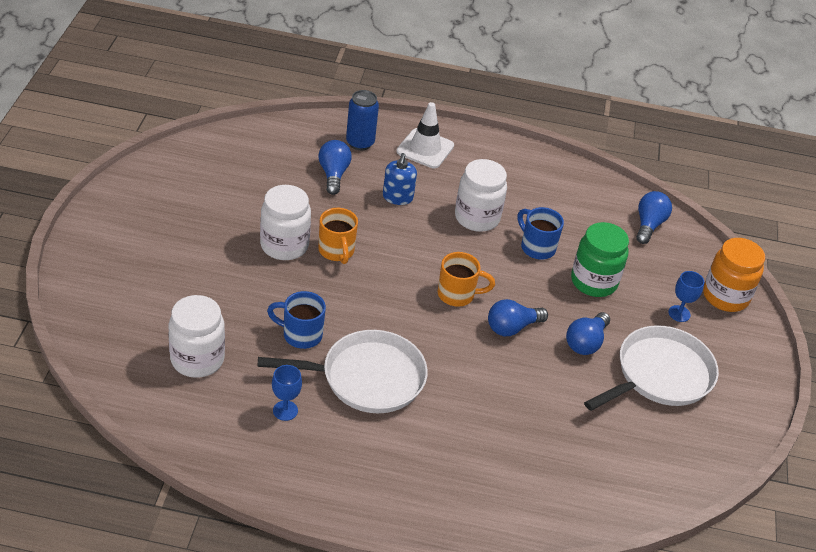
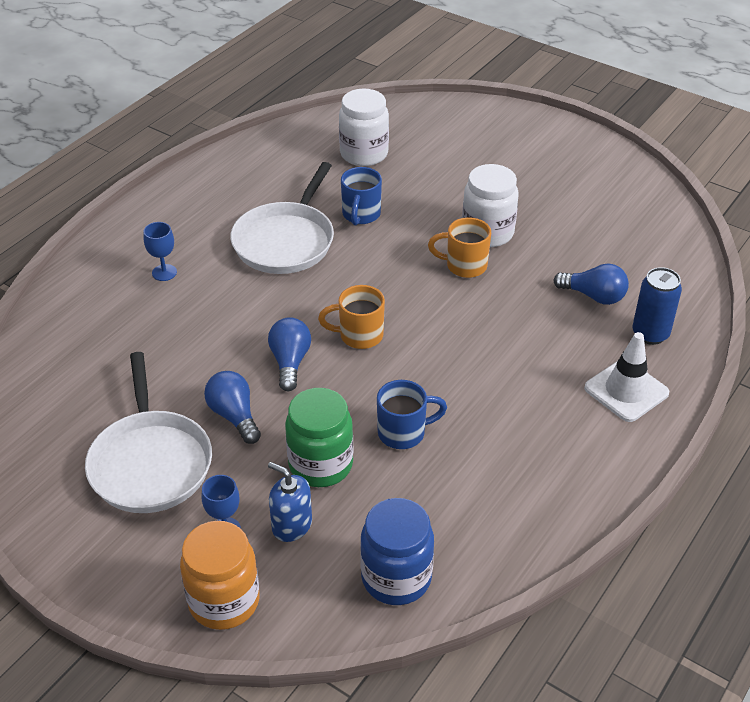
camera: 120 degrees right, 0 degrees up
(285, 410) = (279, 187): blue goblet -> blue goblet (164, 272)
(300, 335) = (361, 215): blue mug -> blue mug turned 150 degrees clockwise
(397, 197) = (537, 337): blue soap dispenser -> blue soap dispenser (292, 525)
(457, 295) = (359, 335): orange mug -> orange mug turned 60 degrees clockwise
(477, 218) = (477, 395): white jar -> none
(648, 225) = (396, 578): blue light bulb -> blue jar

